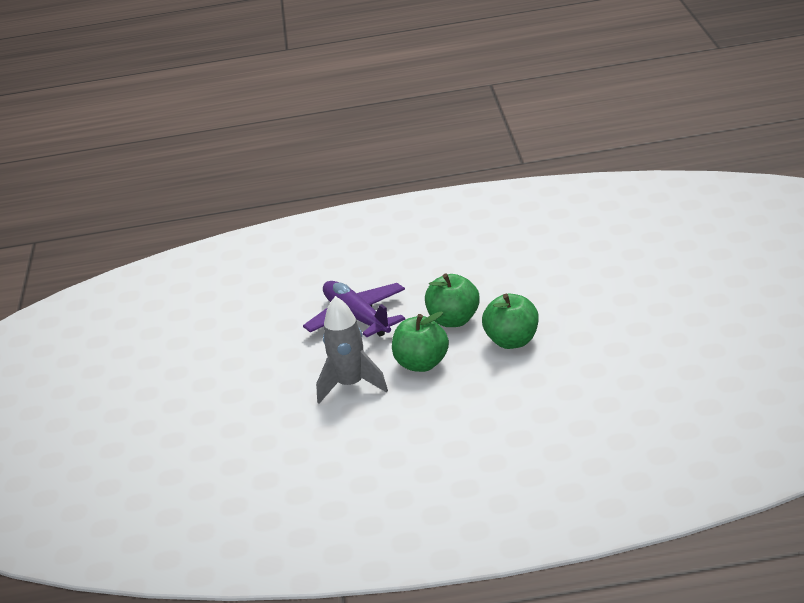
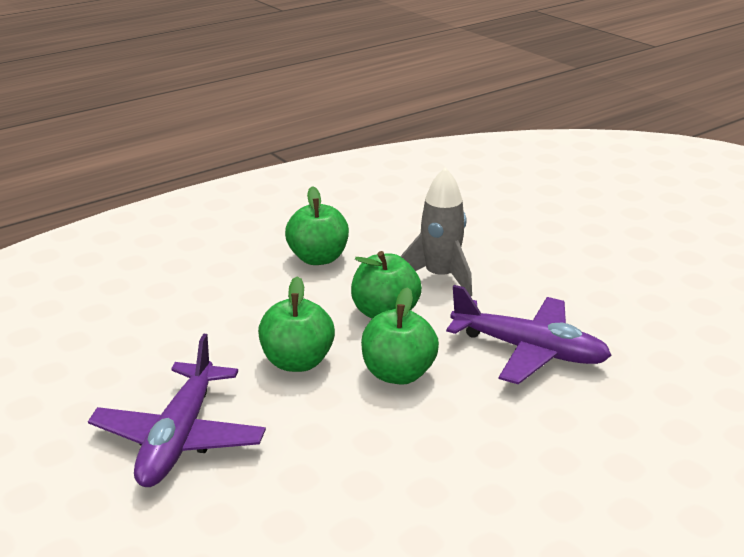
camera: 145 degrees right, 0 degrees up
(429, 428) = (318, 258): none -> green apple
(615, 311) = (179, 438): none -> purple plane

